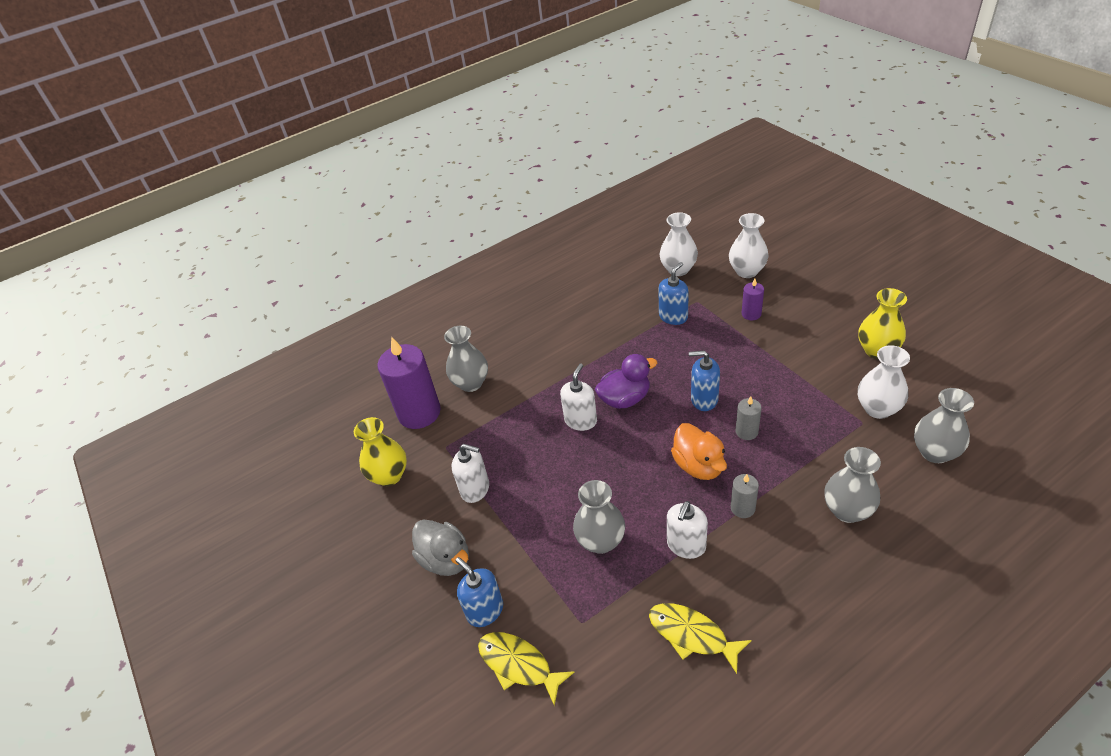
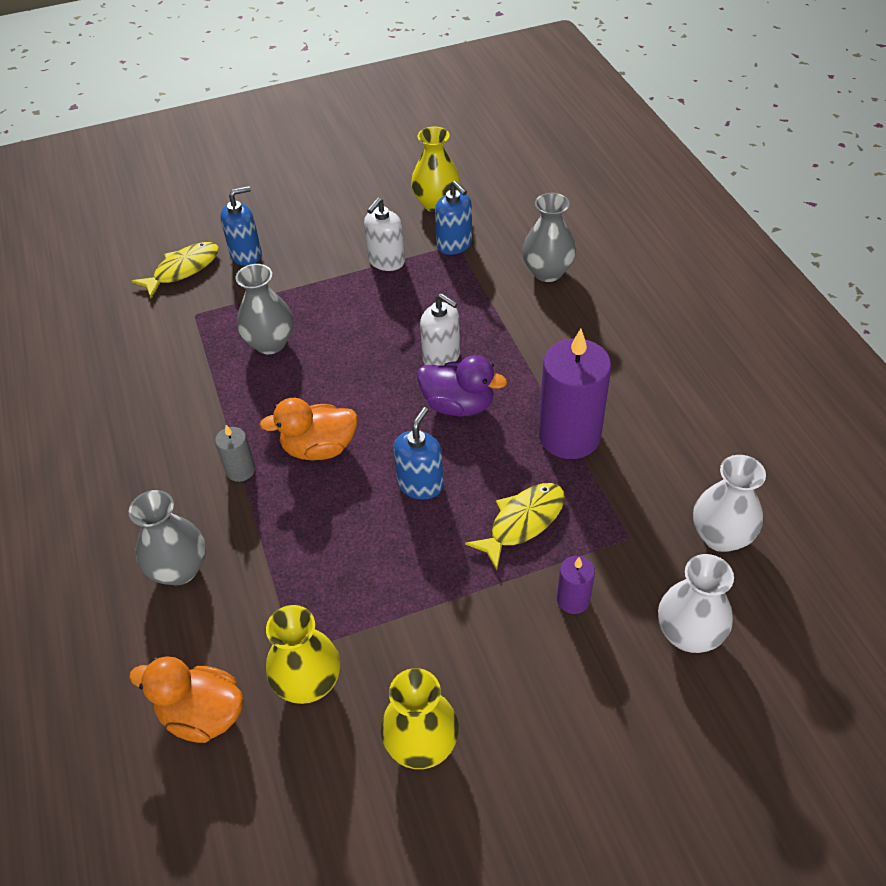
camera: 100 degrees right, 5 degrees up
(419, 413) = (517, 228): purple candle -> purple candle (569, 436)
(446, 559) = (314, 235): grey duck -> none
(625, 399) = (458, 405): purple duck -> purple duck turned 60 degrees counterclockwise
(673, 317) = (601, 497): blue soap dispenser -> blue soap dispenser (454, 245)
(686, 545) = (225, 408): white soap dispenser -> none
(692, 635) = (132, 387): yellow fish -> yellow fish (522, 522)
(746, 432) = (345, 512): grey candle -> none
(877, 408) = (308, 682): white vase -> yellow vase
(934, 452) = (202, 714): grey vase -> orange duck

